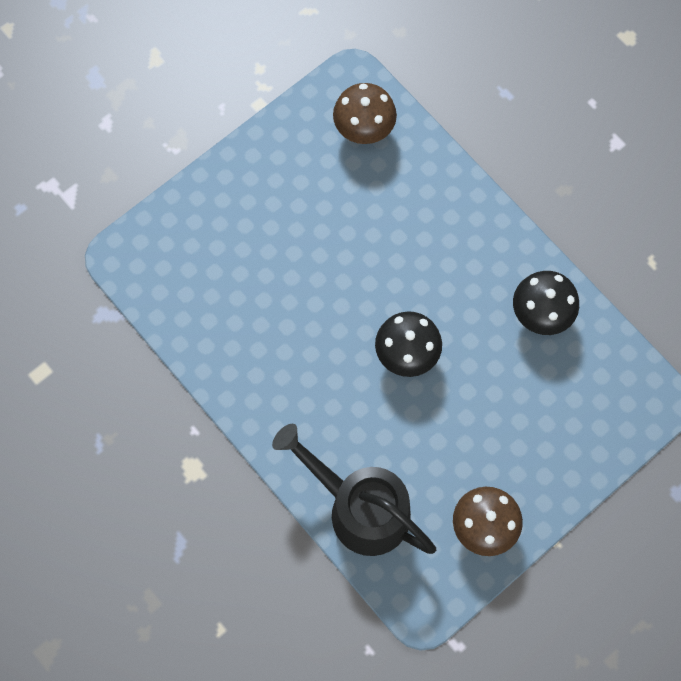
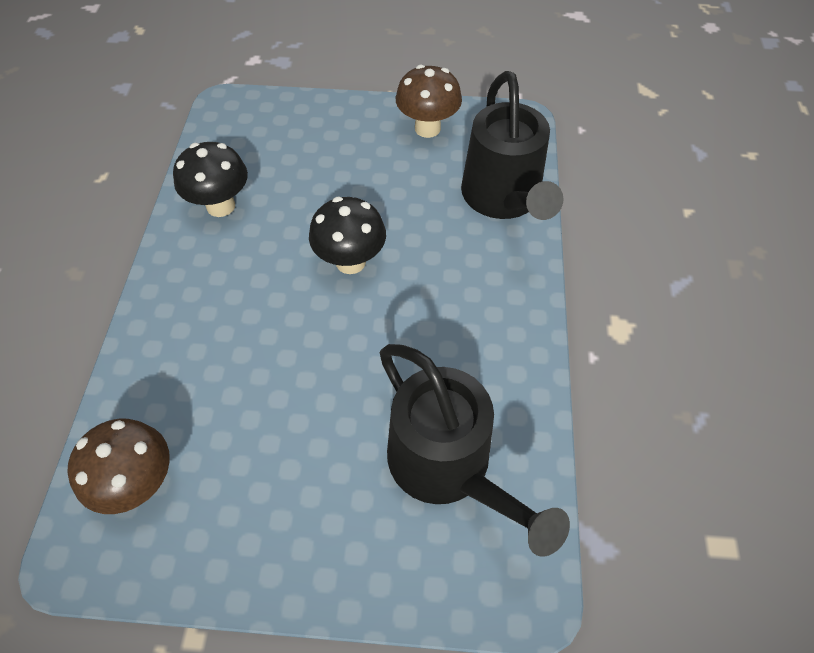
camera: 135 degrees left, 15 degrees down
(216, 281) = (449, 468): none -> black watering can

